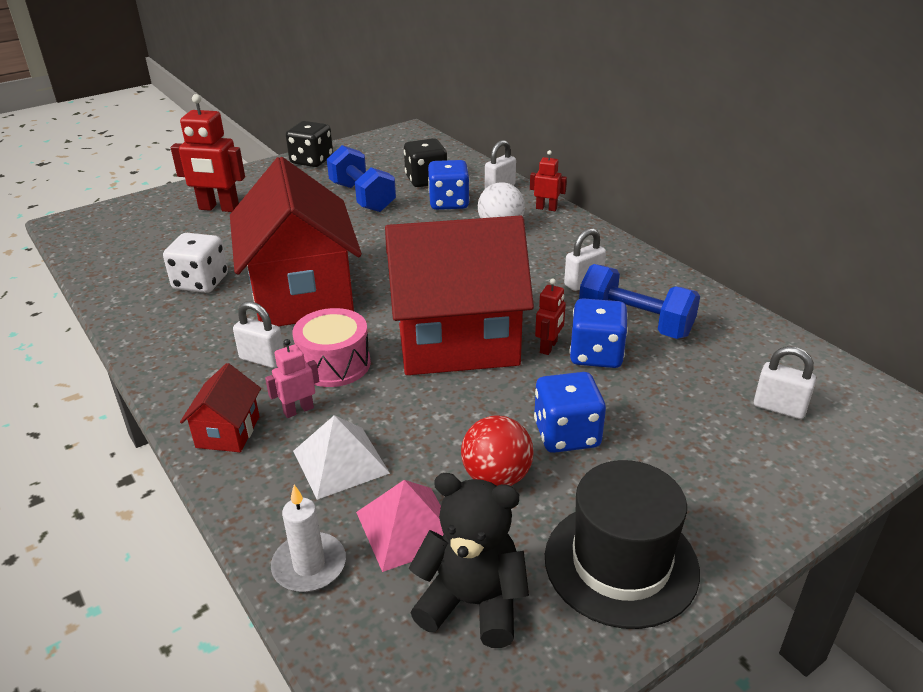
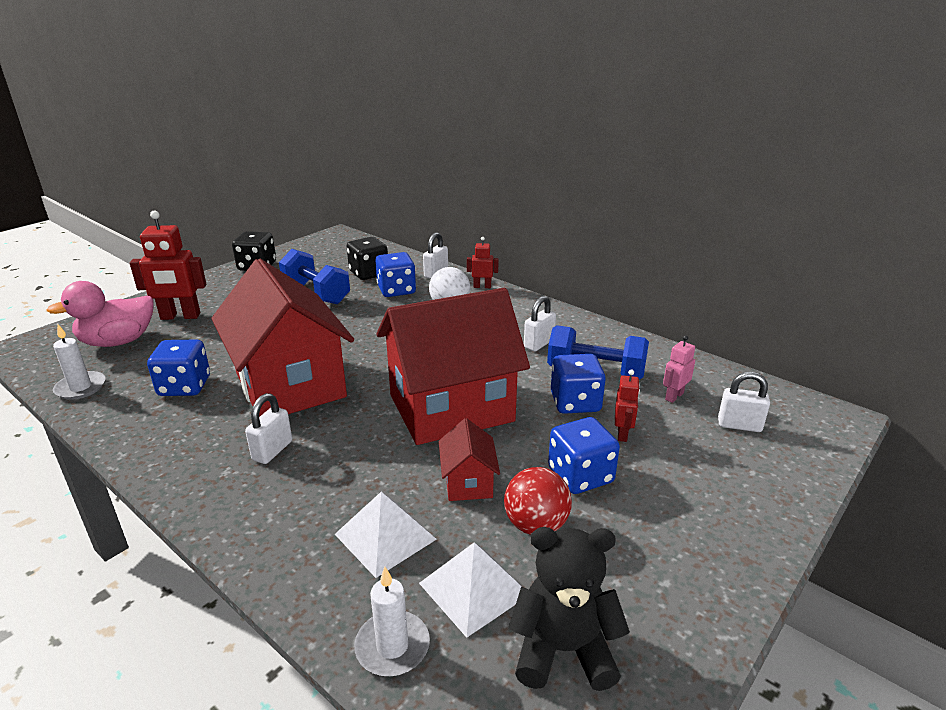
camera: 15 degrees left, 5 degrees down
(106, 271) = (80, 387): none -> white candle
(153, 228) = (118, 342): none -> pink duck
(200, 282) = (184, 386): white dice -> blue dice
(228, 432) = (261, 527): red house -> red house (468, 482)
(262, 359) = (272, 450): white padlock -> white padlock turned 75 degrees counterclockwise
(298, 410) = (325, 493): pink robot -> pink robot (674, 396)
(334, 364) = (345, 445): pink drum -> none
(408, 527) = (474, 588): pink pyramid -> white pyramid
(549, 347) = (533, 402): red robot -> red robot (622, 434)
(621, 563) = (676, 583): black hat -> none

